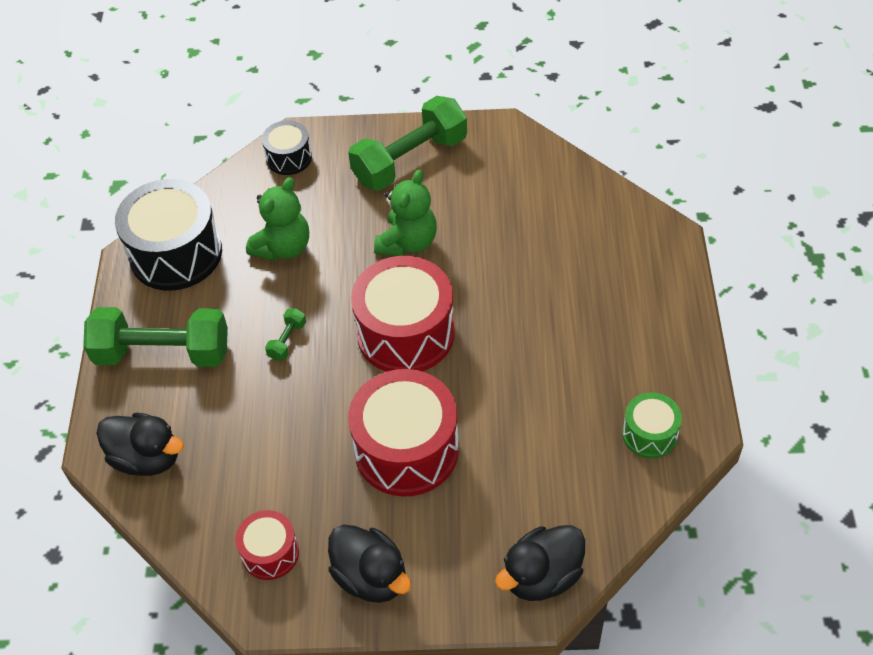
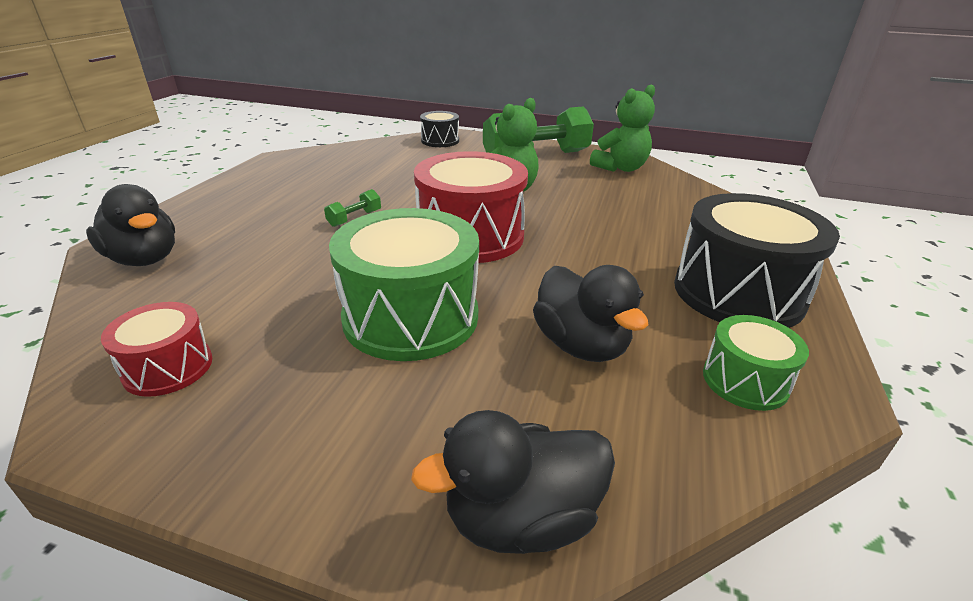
camera: 15 degrees right, 20 degrees down
(163, 353) = (241, 204): green dumbbell -> none
(176, 253) = (312, 162): black drum -> black drum (738, 293)
(283, 247) = (399, 174): green teddy bear -> green teddy bear (620, 168)
(371, 577) = (263, 433): black duck -> black duck (581, 345)
(406, 449) = (411, 317): red drum -> green drum

